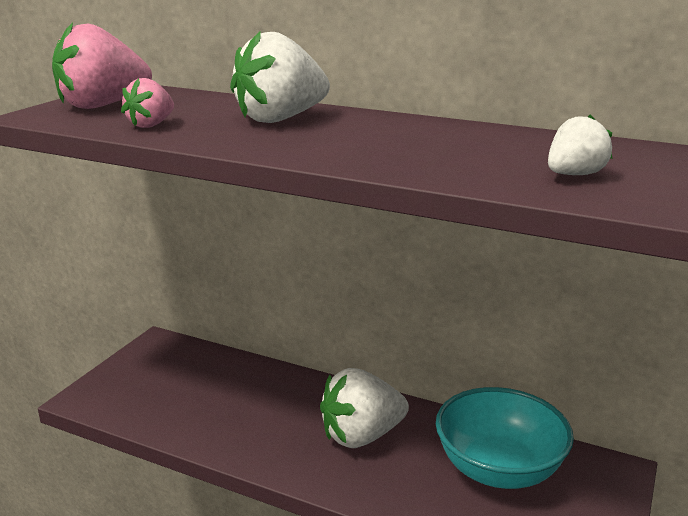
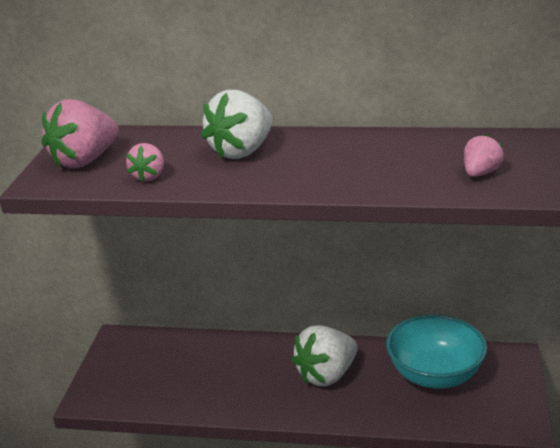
camera: 15 degrees left, 5 degrees up
(574, 175) = (480, 173): white strawberry -> pink strawberry

